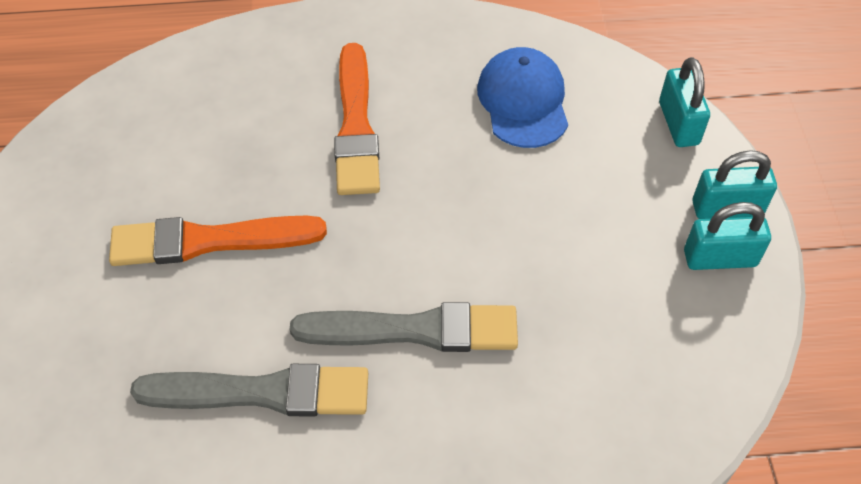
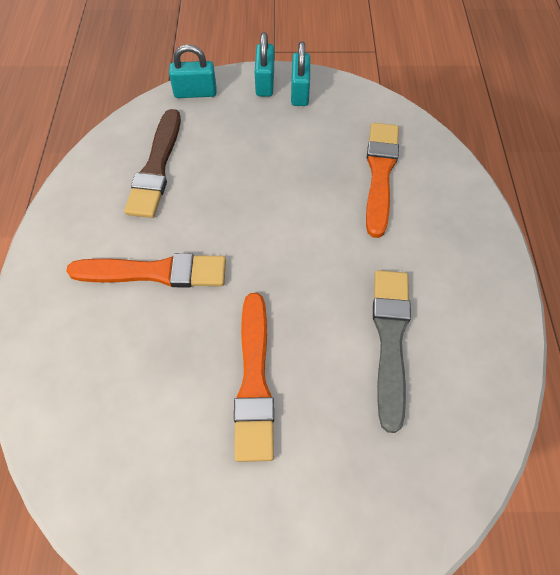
camera: 85 degrees left, 5 degrees up
(414, 330) = (342, 245): grey brush -> none
(523, 101) = (156, 167): blue cap -> brown brush
(561, 381) = (380, 174): none -> orange brush

